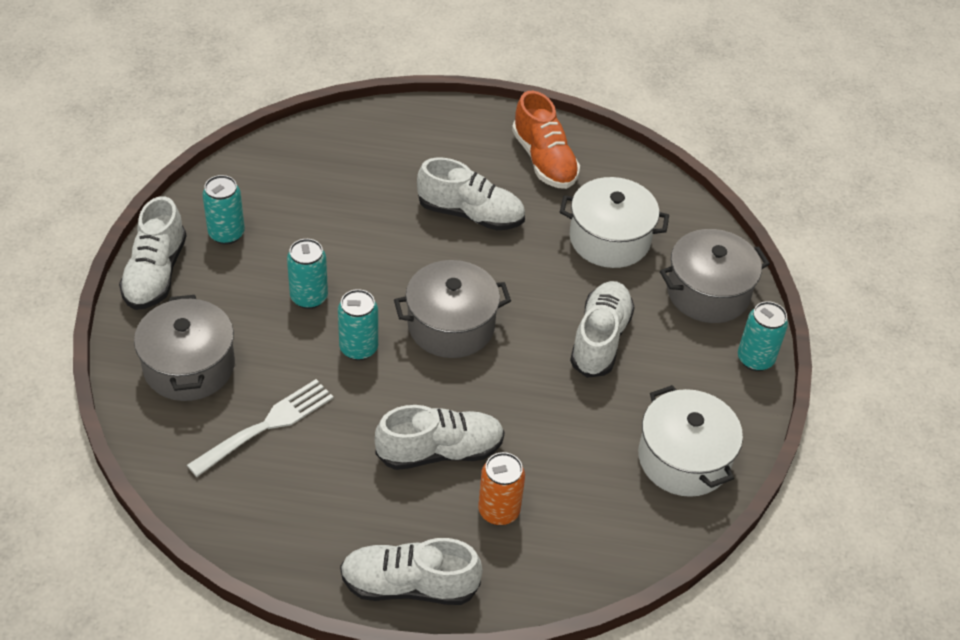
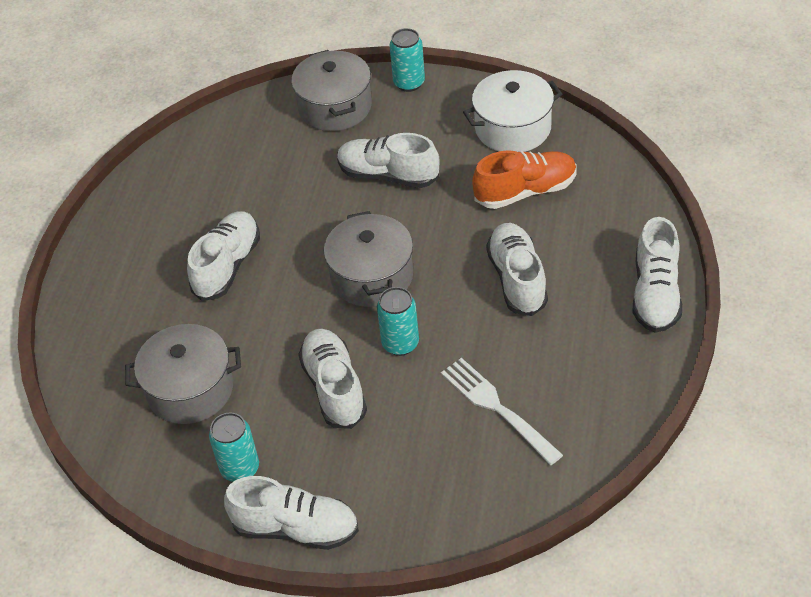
camera: 80 degrees left, 0 degrees up
(189, 366) = (426, 480): grey pot -> grey pot (190, 389)
(309, 297) = (334, 388): turquoise can -> white shoe
(498, 511) = (575, 239): orange can -> none
(544, 160) = (158, 212): orange shoe -> orange shoe (525, 191)
(609, 239) = (268, 167): white pot -> none

